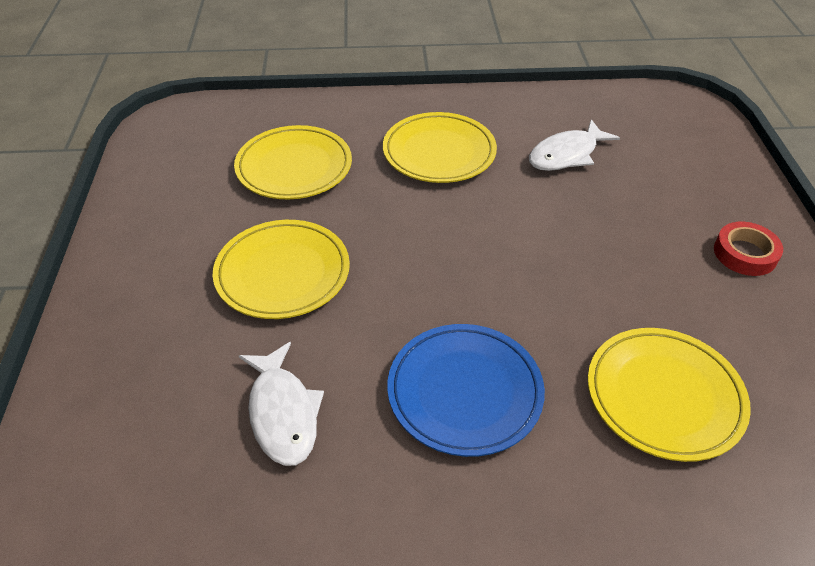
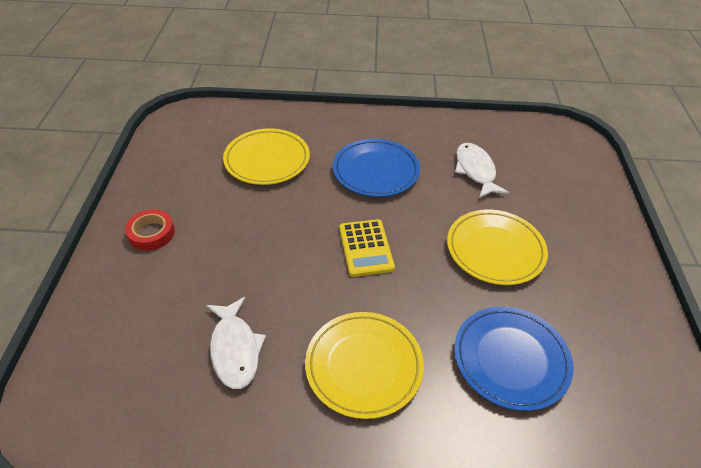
camera: 175 degrees left, 0 degrees up
(294, 167) = (511, 359): yellow plate -> blue plate
(457, 260) = (366, 248): none -> yellow calculator
(566, 155) = (235, 349): white fish -> white fish turned 105 degrees clockwise

